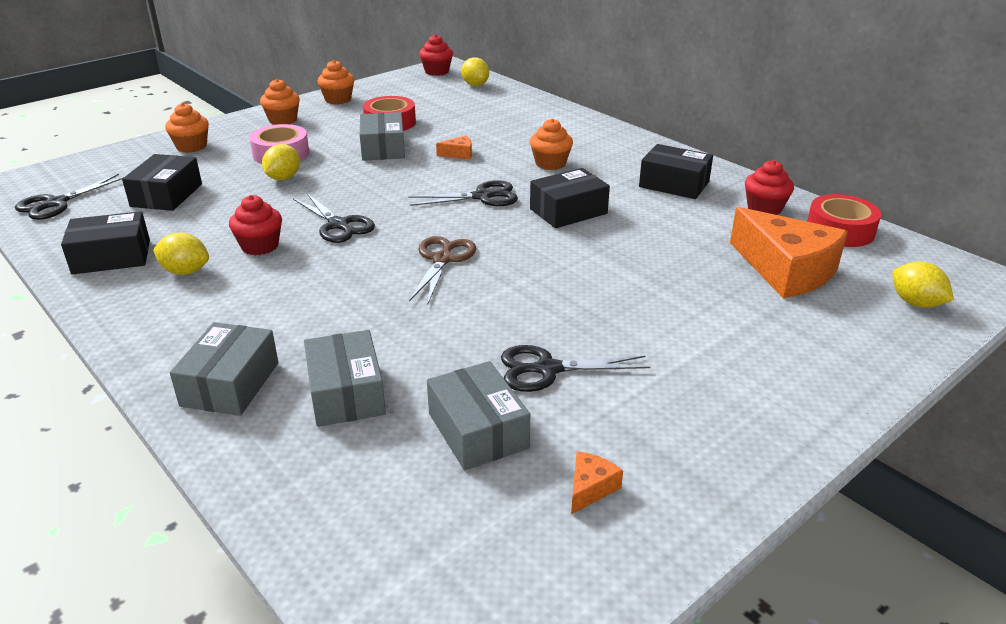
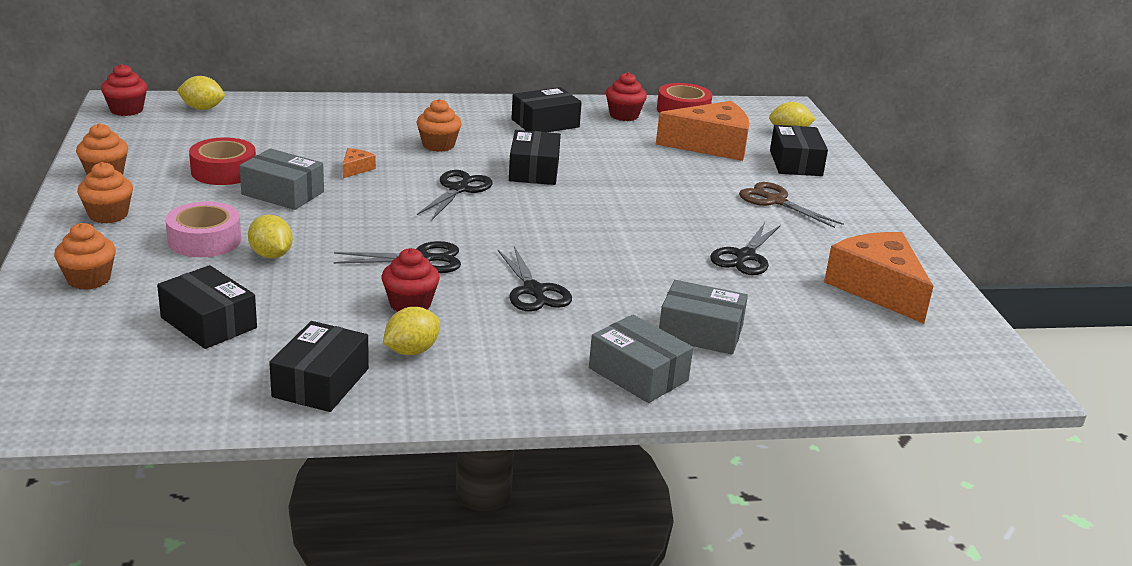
camera: 60 degrees left, 5 degrees down
(56, 203) = (116, 391): black scissors -> black scissors (534, 291)
(442, 259) = (547, 239): brown scissors -> brown scissors (775, 201)
(477, 431) = (791, 302): grey box -> none
(590, 488) = (878, 289): orange cheese -> orange cheese, size x2.46
(840, 331) = (796, 163): none -> black box

